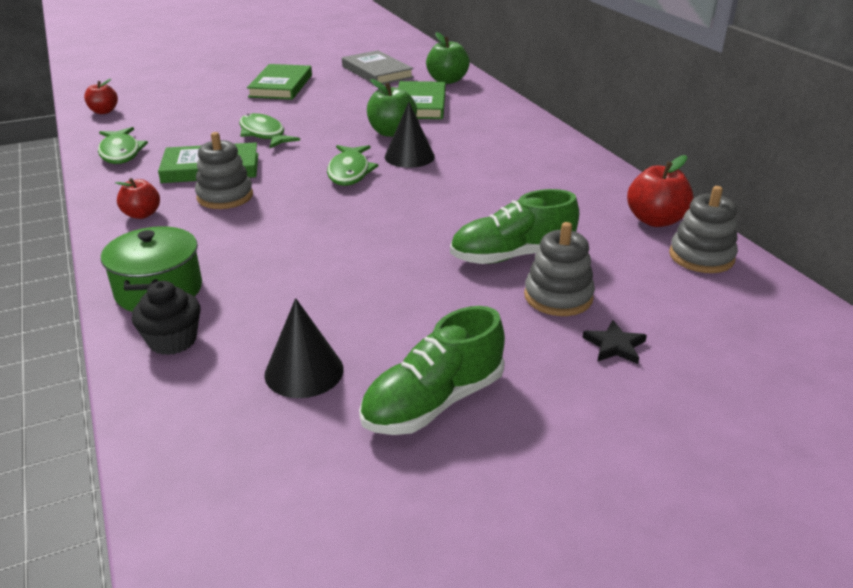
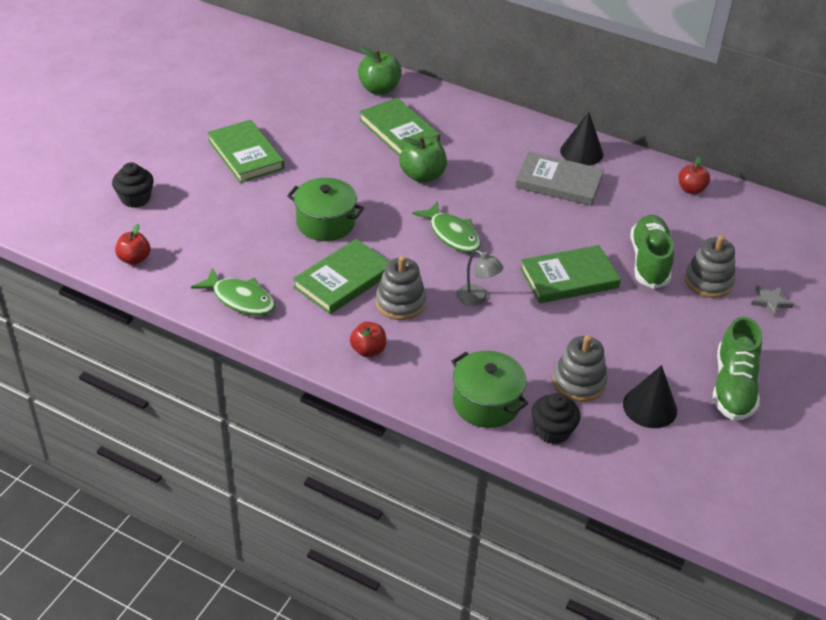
camera: 40 degrees left, 10 degrees up
(167, 85) = (135, 198): none -> black cupcake
(264, 134) = (325, 223): green fish -> green pot
(292, 217) = (477, 298): none -> grey lamp
(377, 72) = (303, 100): grey book -> grey book (558, 183)
(404, 236) = (569, 278): none -> green book
(409, 156) = (471, 198): black cone -> black cone (581, 152)
(512, 256) = (649, 262): green shoe -> green shoe turned 150 degrees clockwise
(614, 345) = (770, 301): black star -> grey star
(655, 220) = (691, 189): red apple -> red apple, size x0.66
(701, 257) = (744, 210): grey stacking toy -> grey stacking toy (579, 382)

